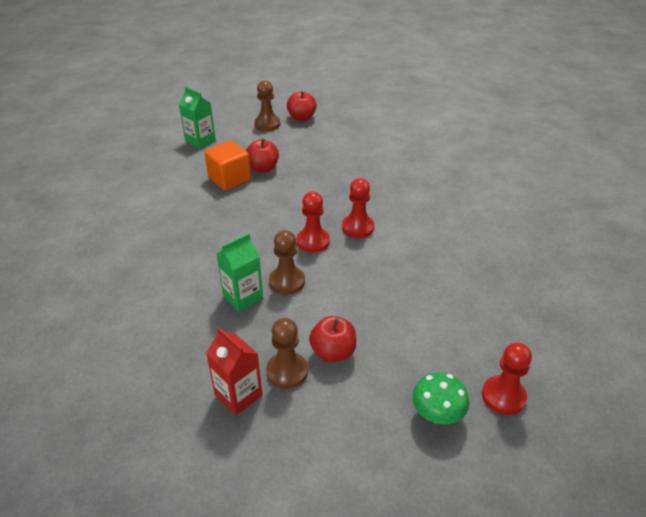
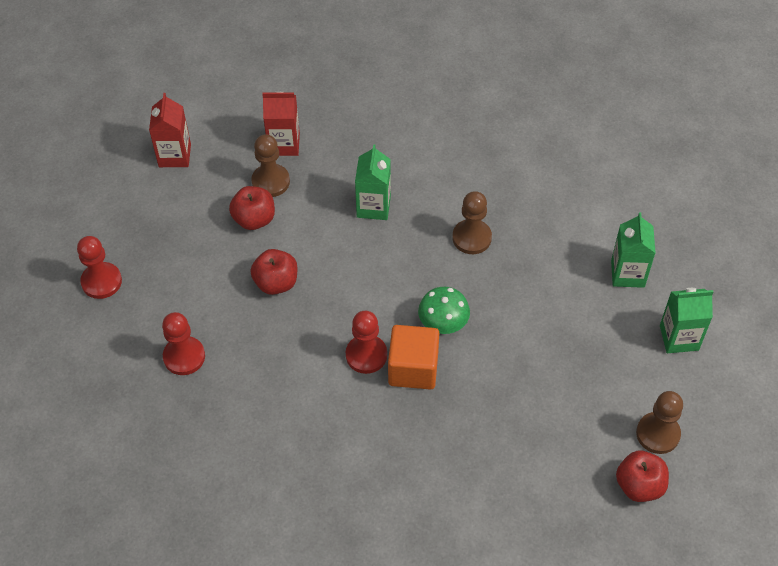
camera: 135 degrees right, 15 degrees up
(174, 172) = (627, 273): none -> green carton
(229, 179) = (565, 312): orange cube -> orange cube (413, 368)
(263, 168) = (556, 355): red apple -> red apple (276, 283)
(287, 281) = (358, 247): brown pawn -> brown pawn (471, 238)
(313, 241) = (387, 304): red pawn -> red pawn (184, 357)
(338, 466) = (174, 155): none -> red carton
(437, 414) = (139, 233): green mushroom -> green mushroom (443, 324)

